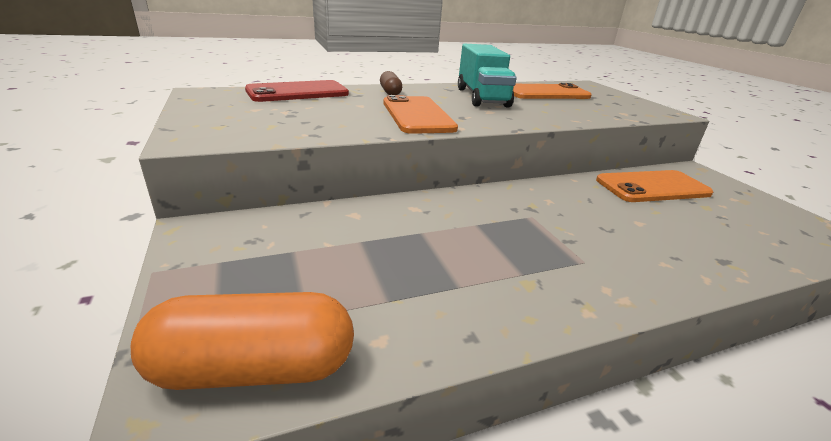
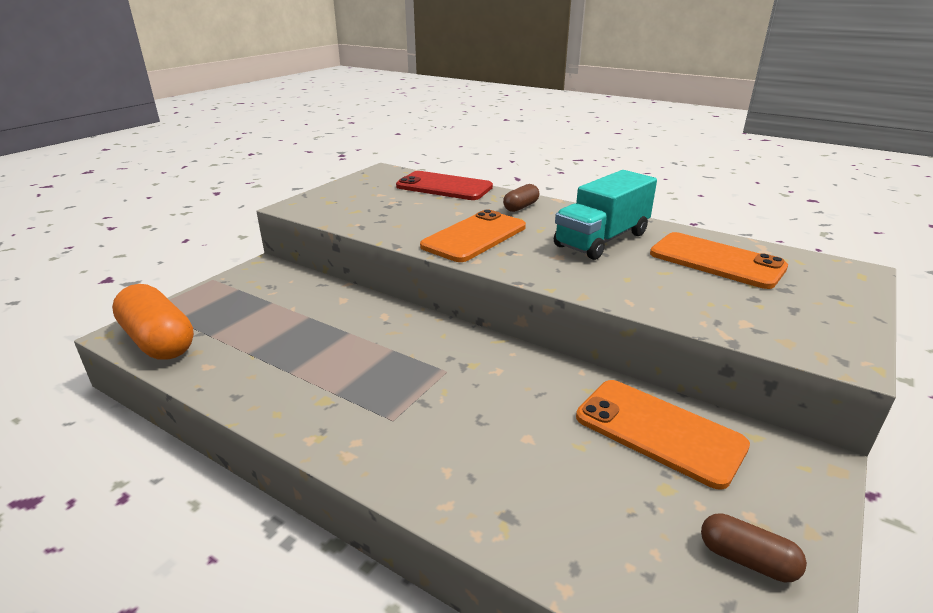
camera: 55 degrees right, 0 degrees up
(769, 213) = (746, 559): none -> brown capsule

